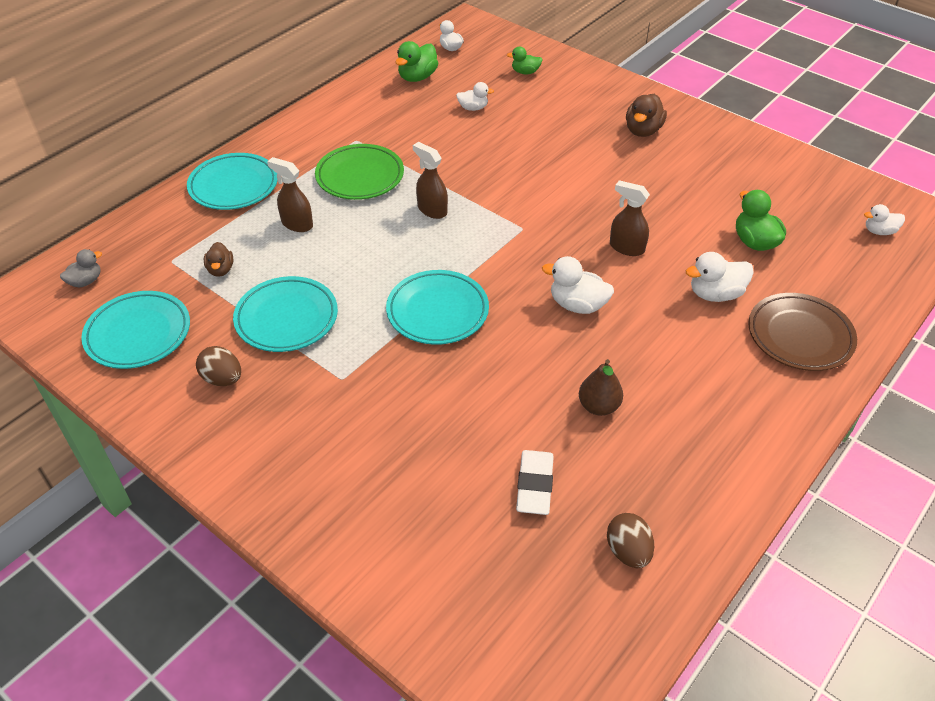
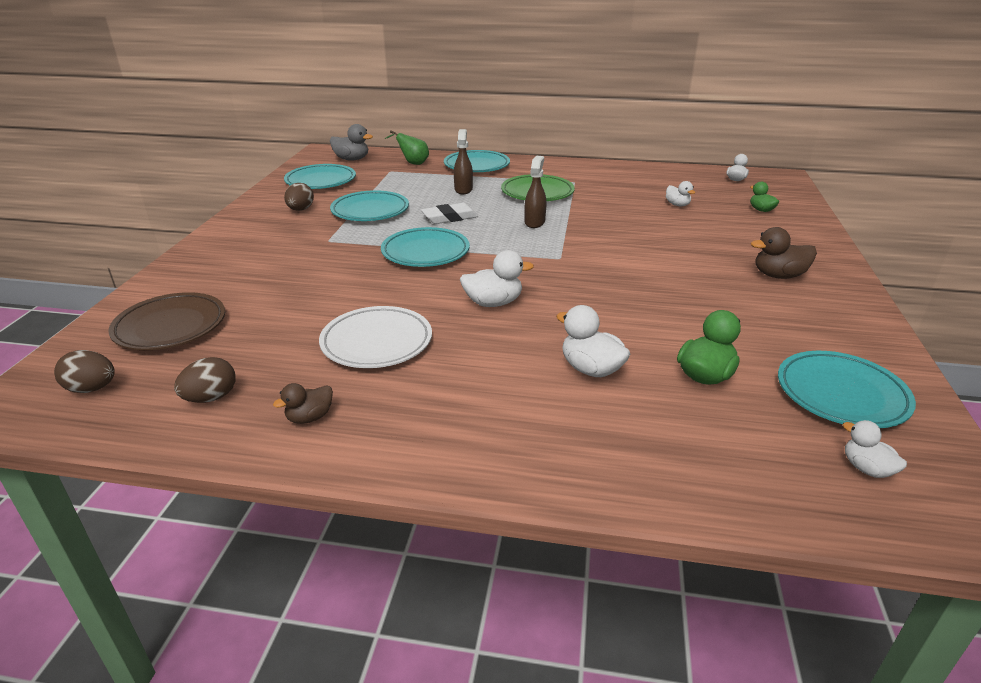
camera: 60 degrees right, 15 degrees down
(86, 281) = (352, 159): grey duck -> grey duck, size x1.57
(165, 233) = (412, 163): none -> green pear
(221, 270) = (396, 183): brown duck -> brown duck (310, 417)
(417, 77) = (678, 179): green duck -> none
(534, 485) = (266, 335): white eraser -> white eraser (449, 218)
(557, 651) = (92, 389): none -> brown egg
(577, 305) = (493, 303): white duck -> white duck turned 90 degrees clockwise
(598, 406) = (377, 342): brown pear -> white plate
(626, 247) = (597, 307): brown spray bottle -> none
(800, 336) = (587, 440): brown plate -> brown plate (170, 327)
(806, 196) = (841, 394): none -> turquoise plate

